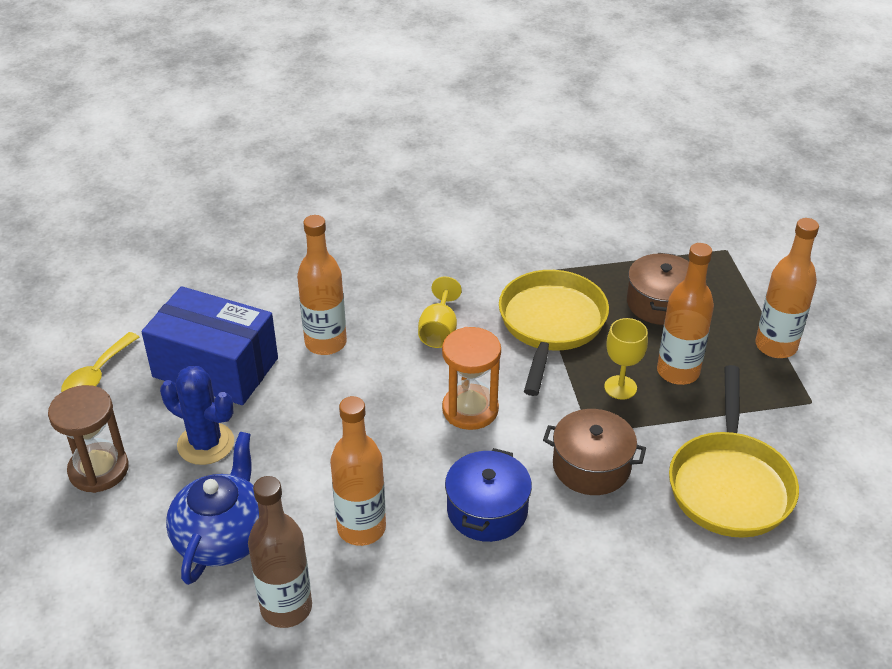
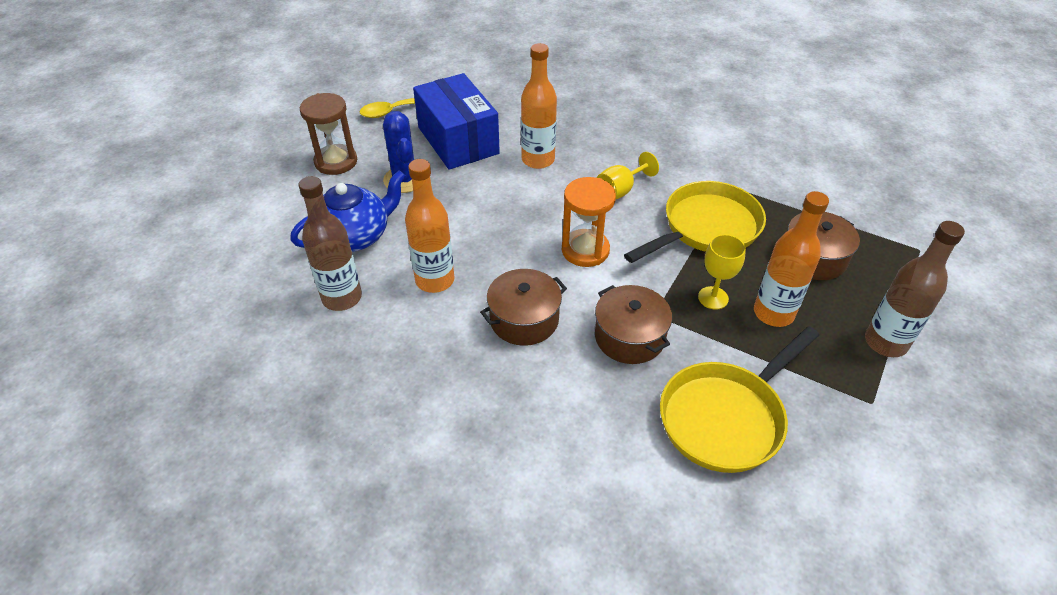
camera: 40 degrees right, 5 degrees up
(487, 510) = (524, 319): blue pot -> brown pot
(776, 346) = (885, 342): orange bottle -> brown bottle

